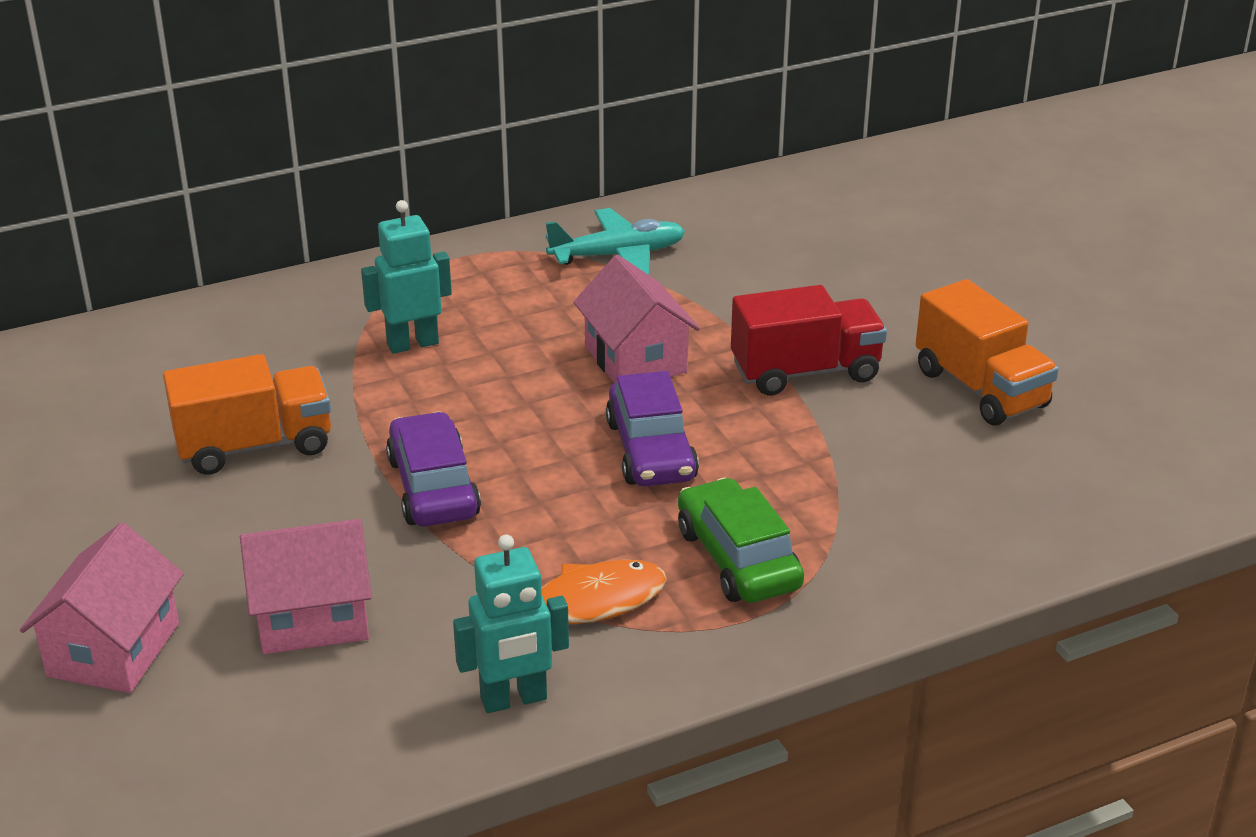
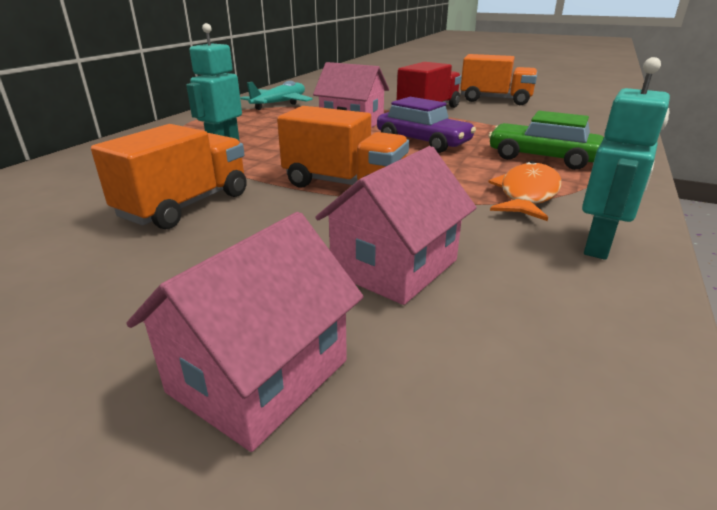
camera: 40 degrees left, 5 degrees down
(114, 650) = (259, 376): pink house -> pink house turned 60 degrees clockwise
(433, 487) = (344, 184): purple car -> orange truck

